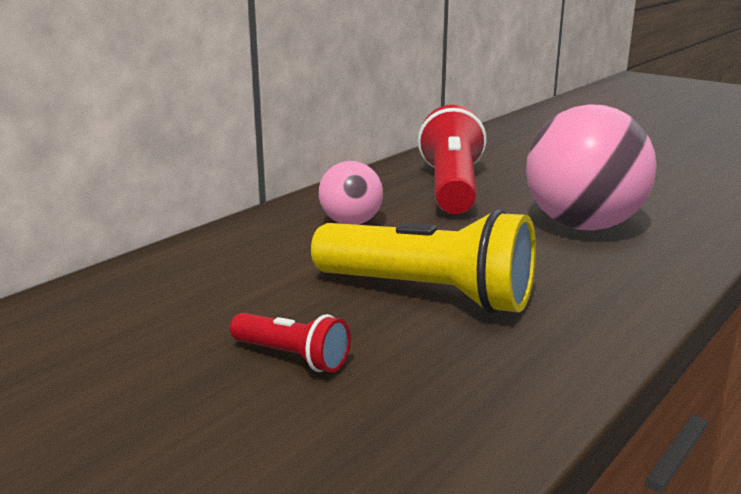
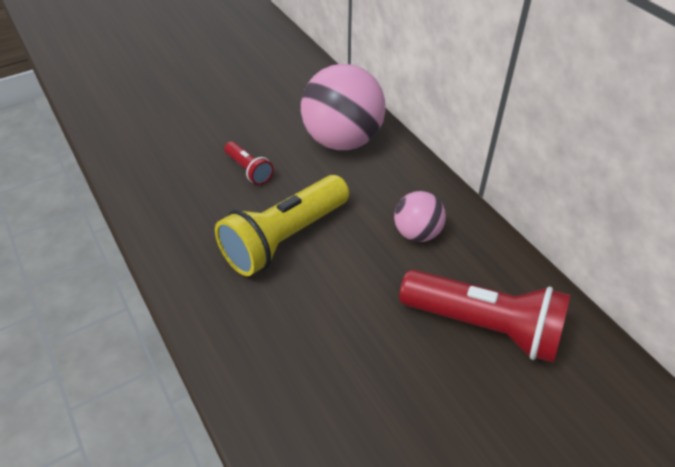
camera: 110 degrees right, 25 degrees up
(292, 357) = (249, 170): red flashlight -> red flashlight turned 90 degrees counterclockwise
(583, 225) = (354, 384): pink ball -> pink ball (342, 140)

